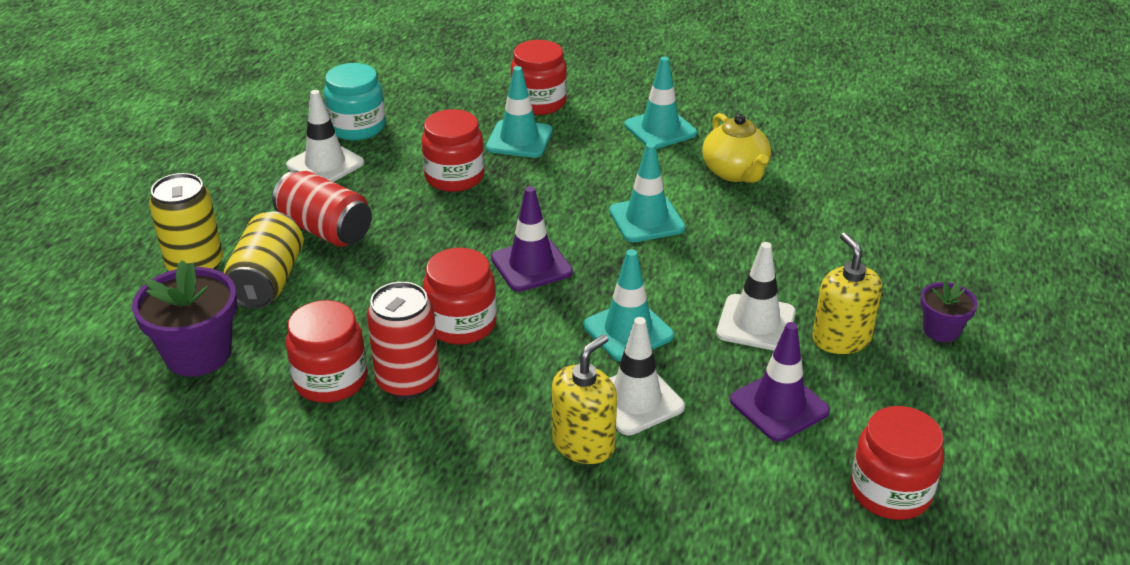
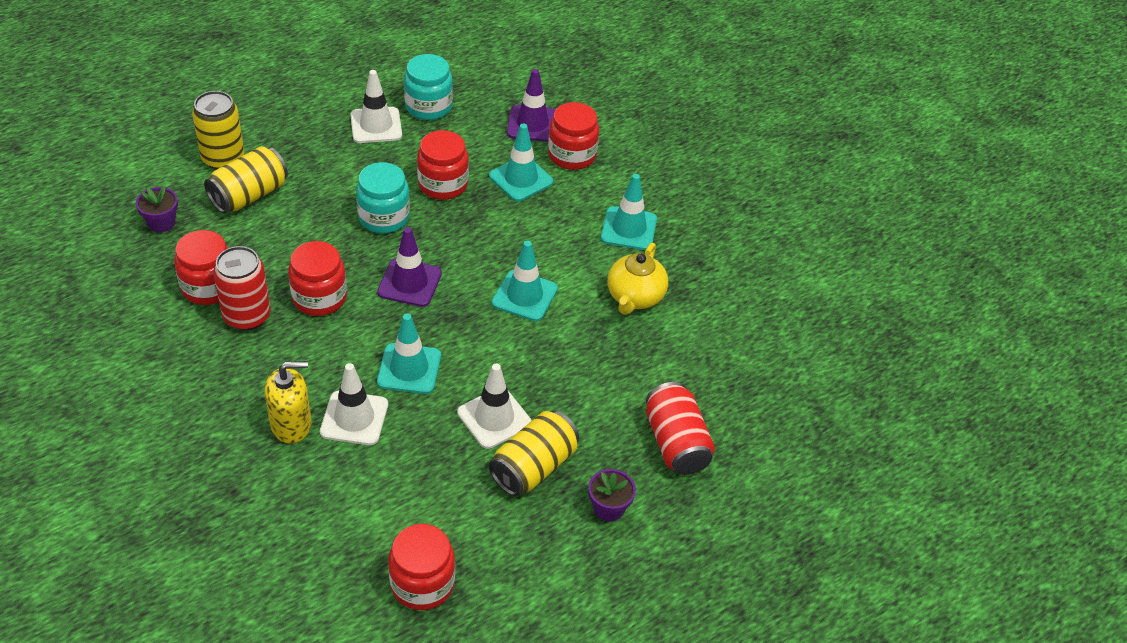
camera: 35 degrees right, 10 degrees up
(198, 354) = (161, 222): purple flower pot -> purple flower pot, size x0.57
(325, 230) = (320, 177): red can -> red can (676, 443)
(434, 229) = (384, 217): none -> turquoise jar
(779, 406) = (432, 482): purple traffic cone -> purple traffic cone (532, 124)
(841, 339) = (533, 467): yellow soap dispenser -> yellow can

